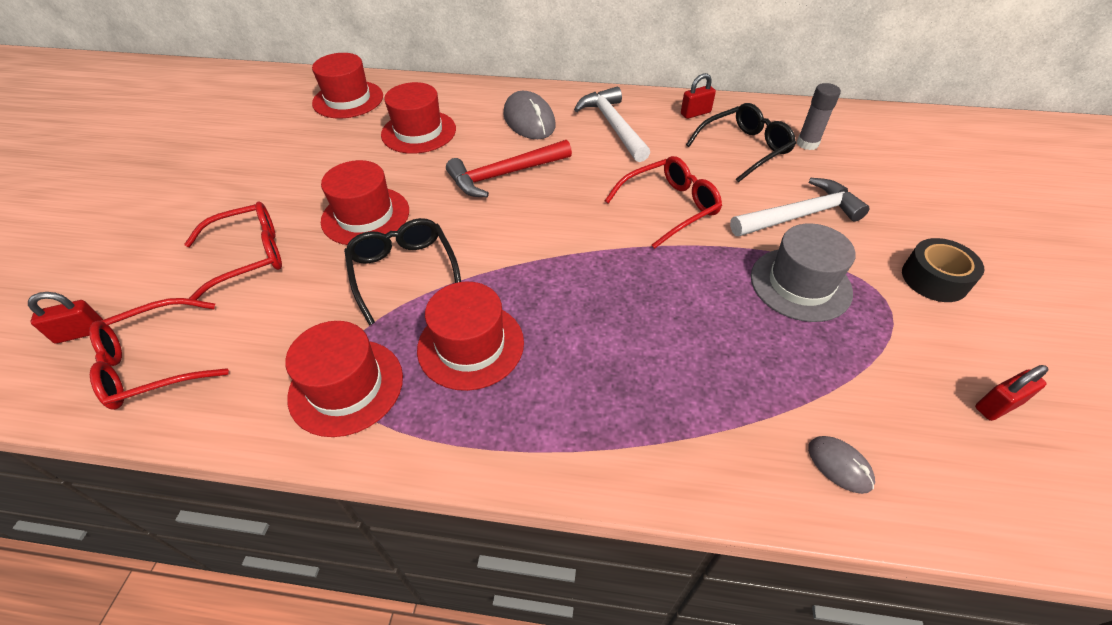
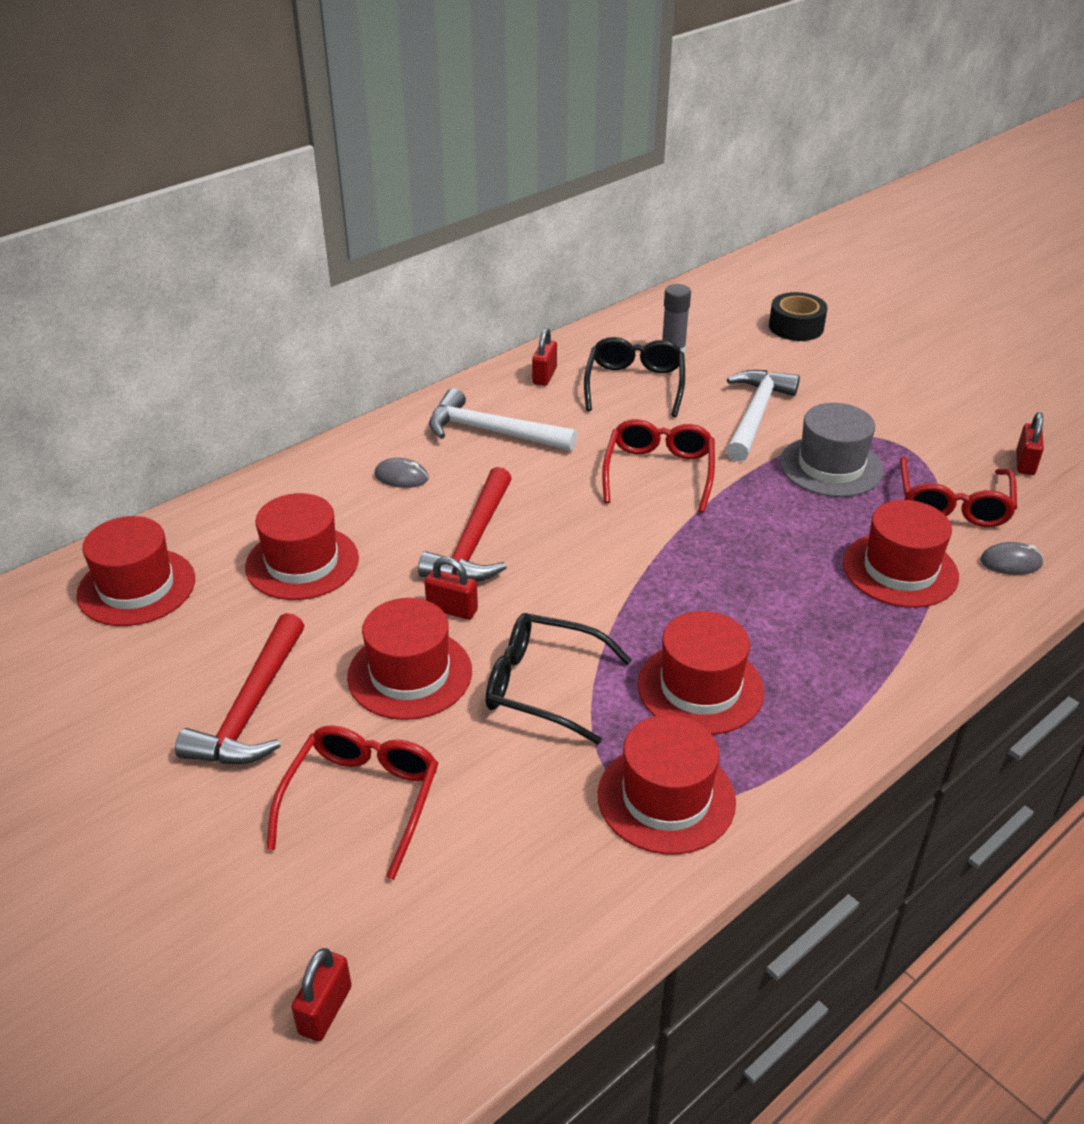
camera: 50 degrees left, 10 degrees down
(155, 363) = (466, 947): red glasses -> red glasses (953, 503)
(291, 180) = (252, 708): none -> red hammer
(436, 200) = (452, 609): none -> red padlock
(529, 120) = (401, 477): grey mouse -> grey mouse, size x0.54
(730, 391) = (900, 570): none -> red hat
(934, 279) = (894, 405): black tape -> black tape (796, 327)

